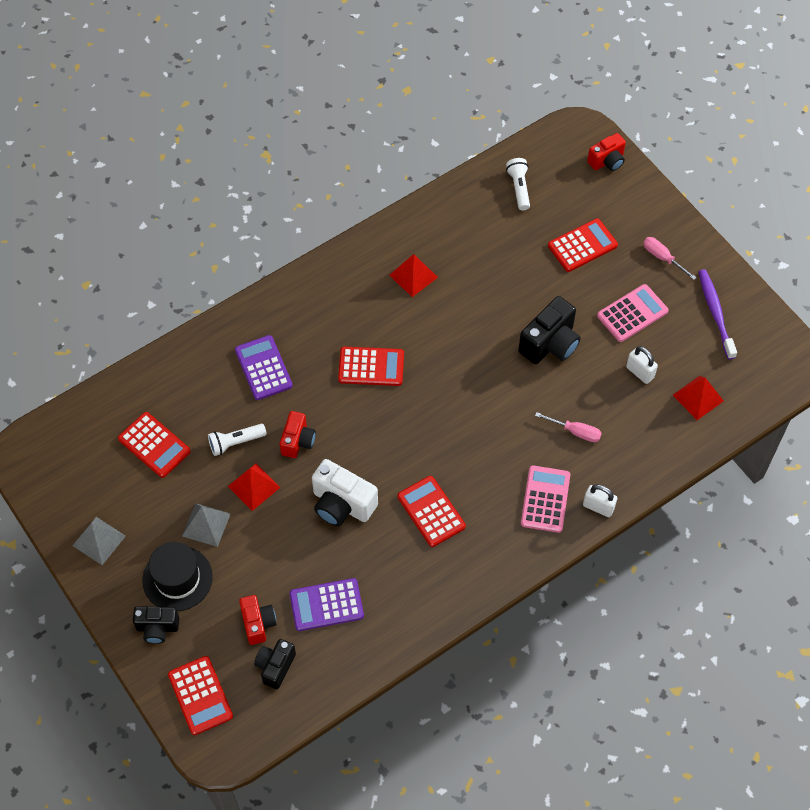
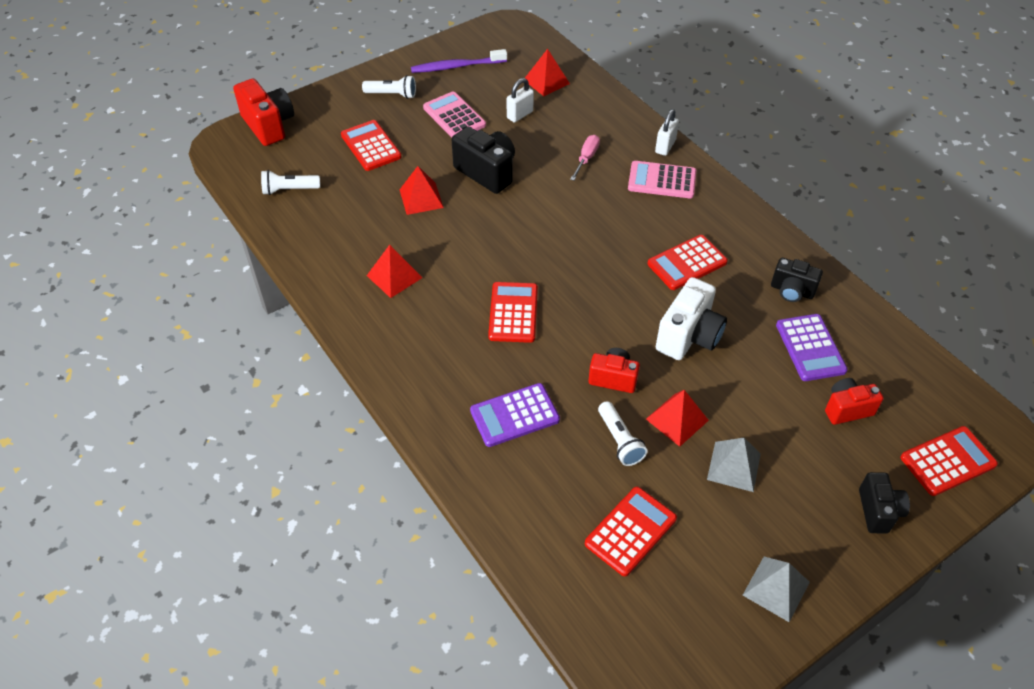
camera: 90 degrees left, 10 degrees down
(177, 578) = (810, 493): black hat -> none
(275, 667) = (893, 391): black camera -> black camera (792, 291)
(511, 291) = (421, 198): none -> red pyramid
(607, 161) = (269, 125): red camera -> red camera, size x1.56
(663, 258) = (392, 94): pink screwdriver -> white flashlight

